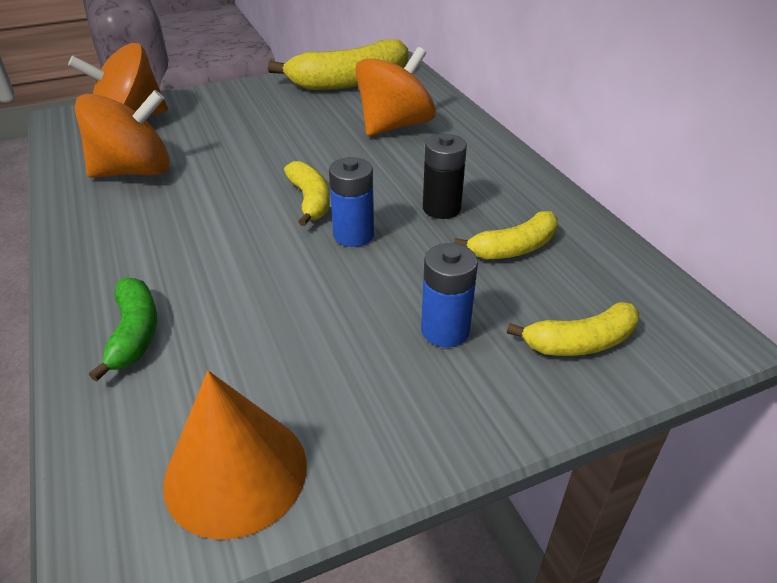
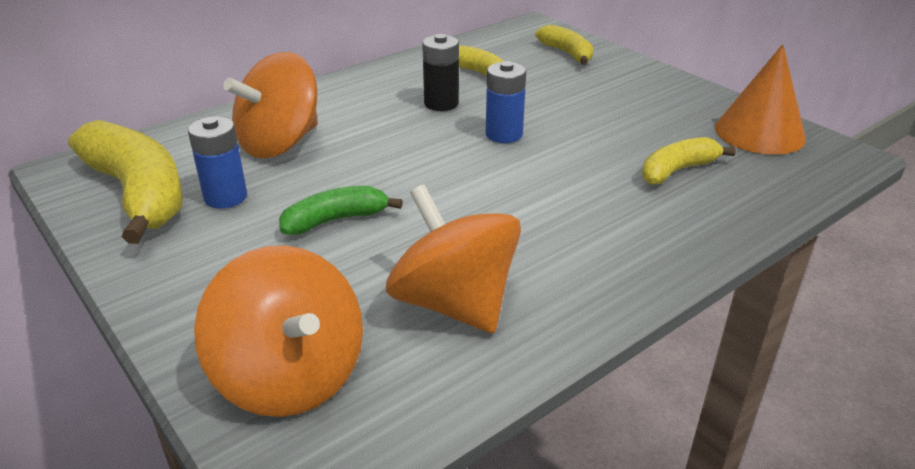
camera: 105 degrees left, 5 degrees down
(134, 333) = (701, 202): green banana -> green banana (336, 220)
(310, 201) = (460, 164): yellow banana -> yellow banana (677, 170)
(395, 126) = (279, 143): orange spinning top -> orange spinning top turned 75 degrees counterclockwise
(445, 330) = (590, 89): blue battery -> blue battery (225, 197)

